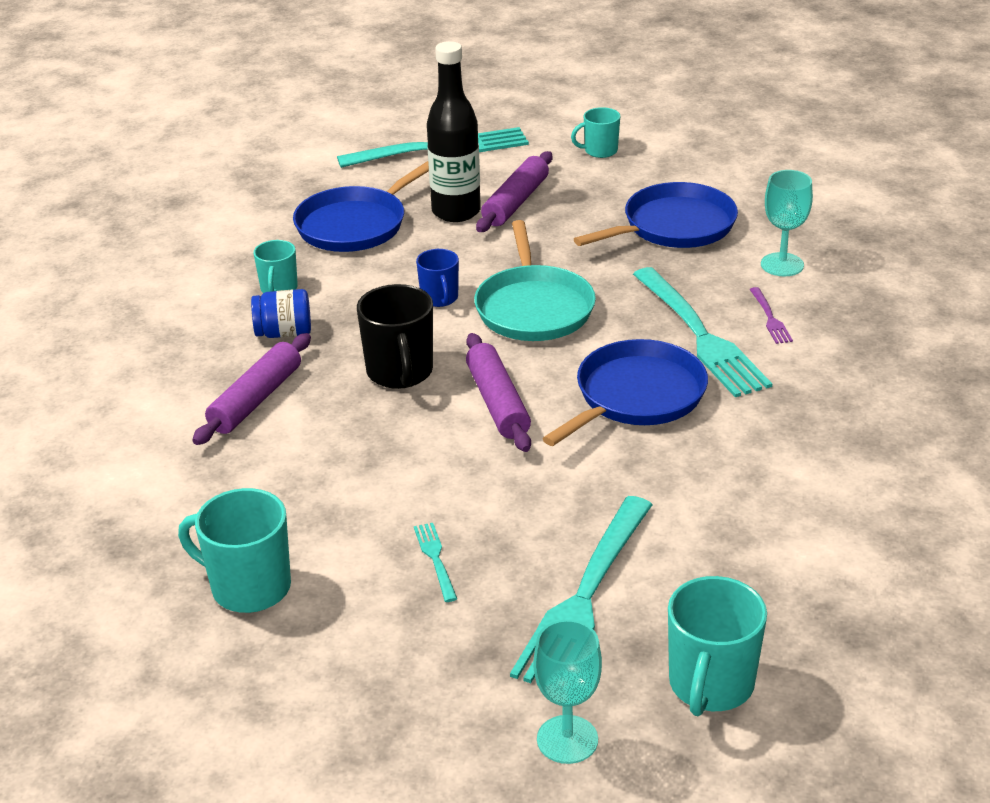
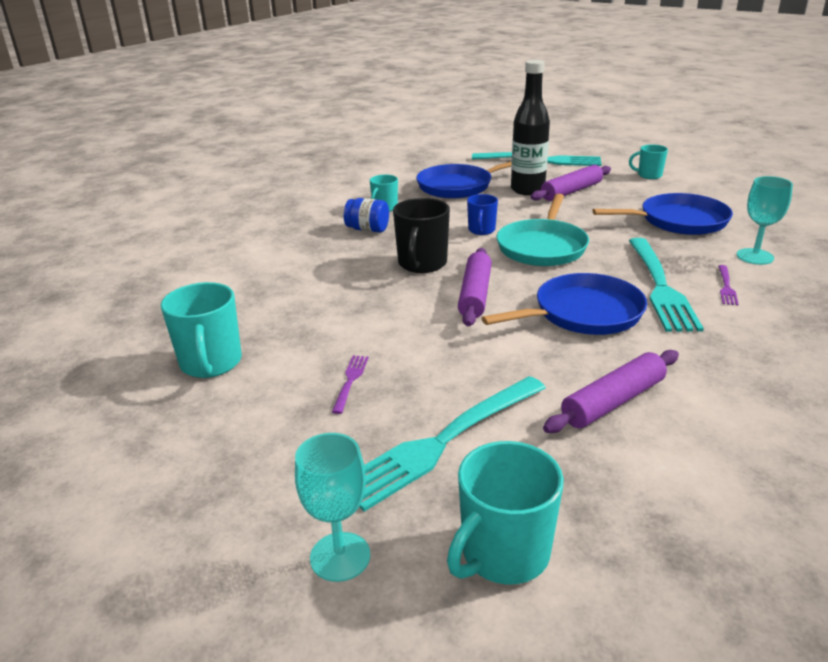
camera: 25 degrees right, 5 degrees down
(248, 587) = (211, 363): turquoise mug -> turquoise mug turned 150 degrees counterclockwise
(256, 399) = (318, 259): purple rolling pin -> purple rolling pin (613, 401)
(435, 559) = (350, 381): turquoise fork -> purple fork

